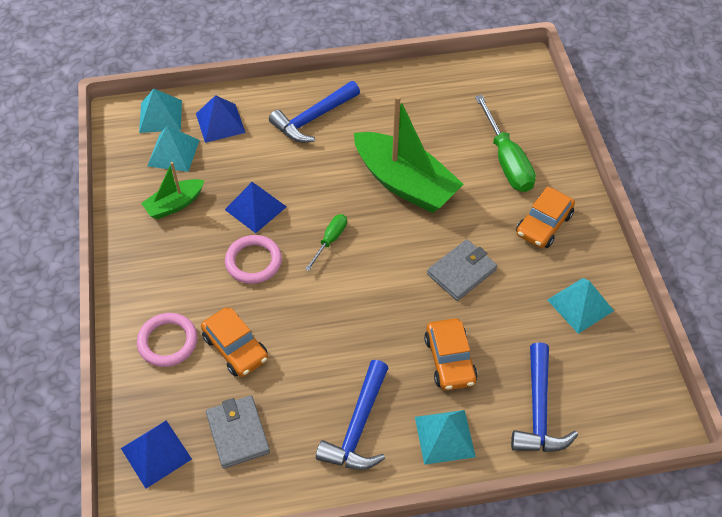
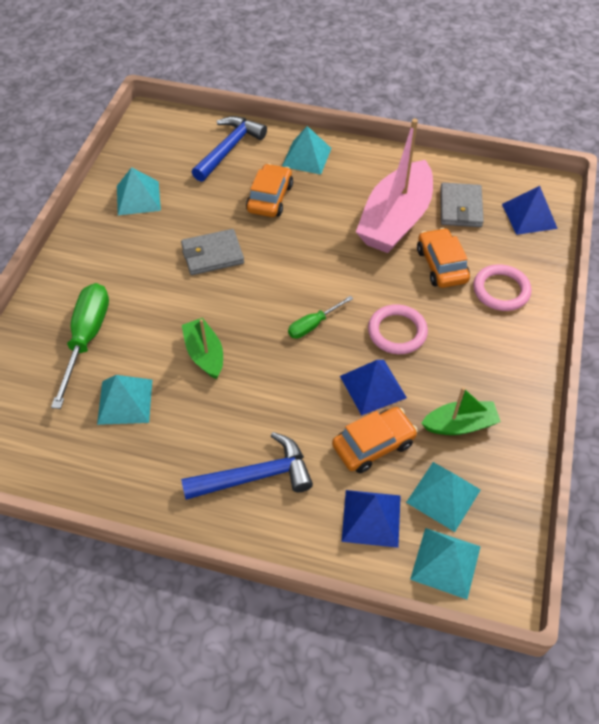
camera: 155 degrees left, 0 degrees up
(303, 385) = (395, 220): none -> pink boat
(358, 427) = (366, 182): blue hammer -> none
(405, 183) = (205, 354): green boat -> green boat, size x0.52
(439, 130) = (125, 401): none -> turquoise pyramid
(543, 224) = (109, 266): orange car -> orange car (373, 445)

